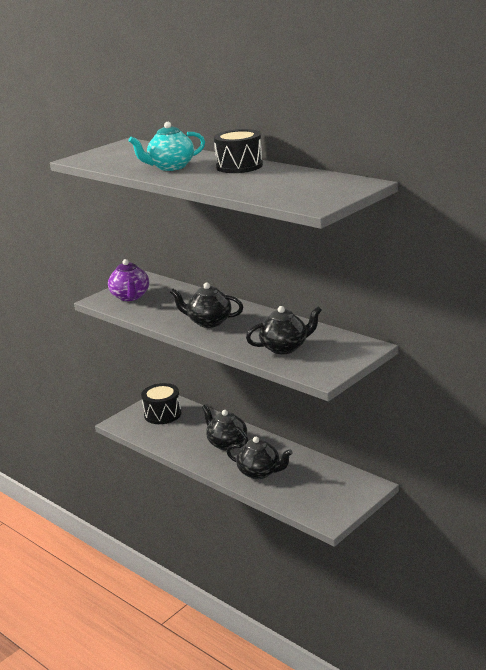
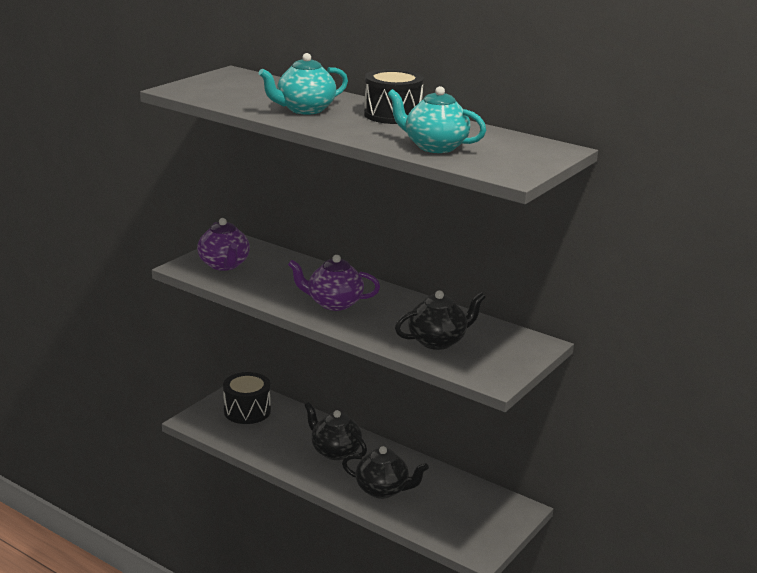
camera: 10 degrees left, 0 degrees up
(209, 322) = (334, 303): black teapot -> purple teapot
(261, 188) = (434, 147): none -> turquoise teapot

